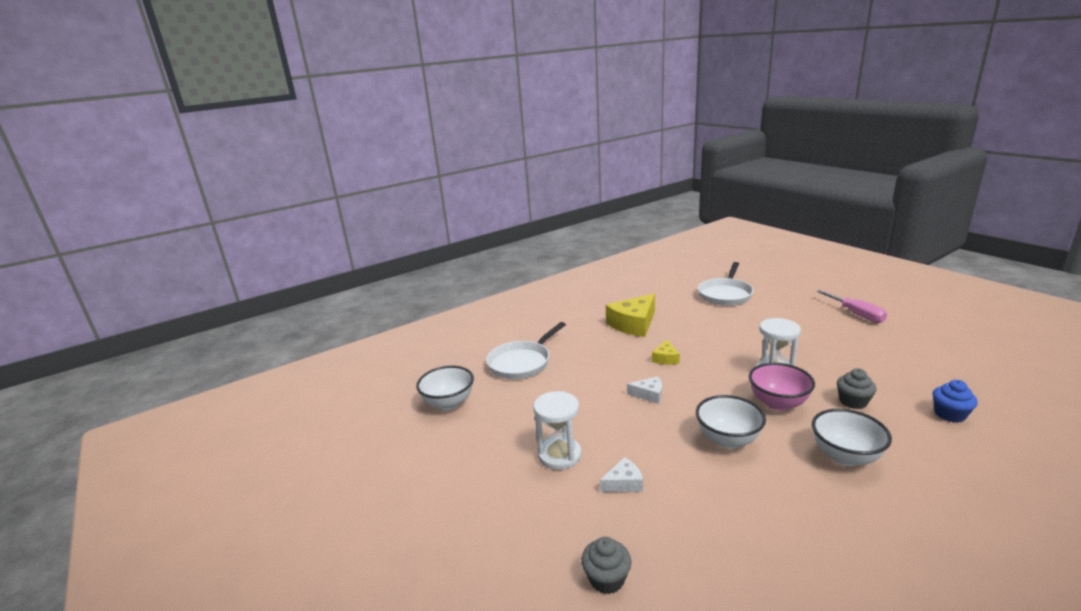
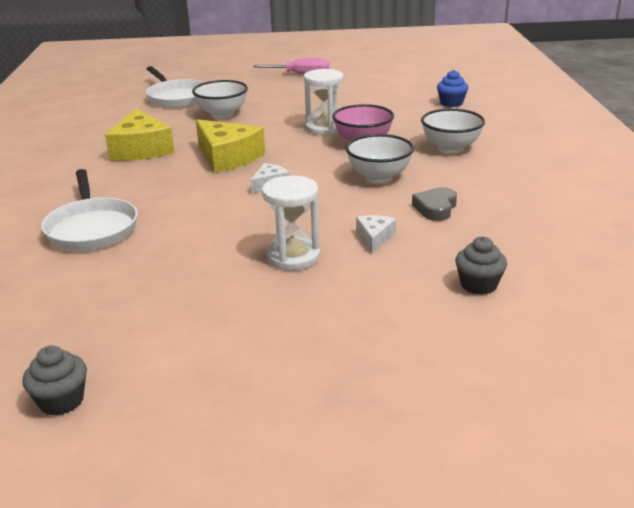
camera: 60 degrees left, 5 degrees up
(449, 403) = (88, 300): white bowl -> white bowl (222, 114)
(665, 358) = (228, 157): yellow cheese -> yellow cheese, size x2.02
(712, 497) = (435, 208): none -> grey heart
(853, 401) = (398, 120): grey cupcake -> grey cupcake (61, 401)

